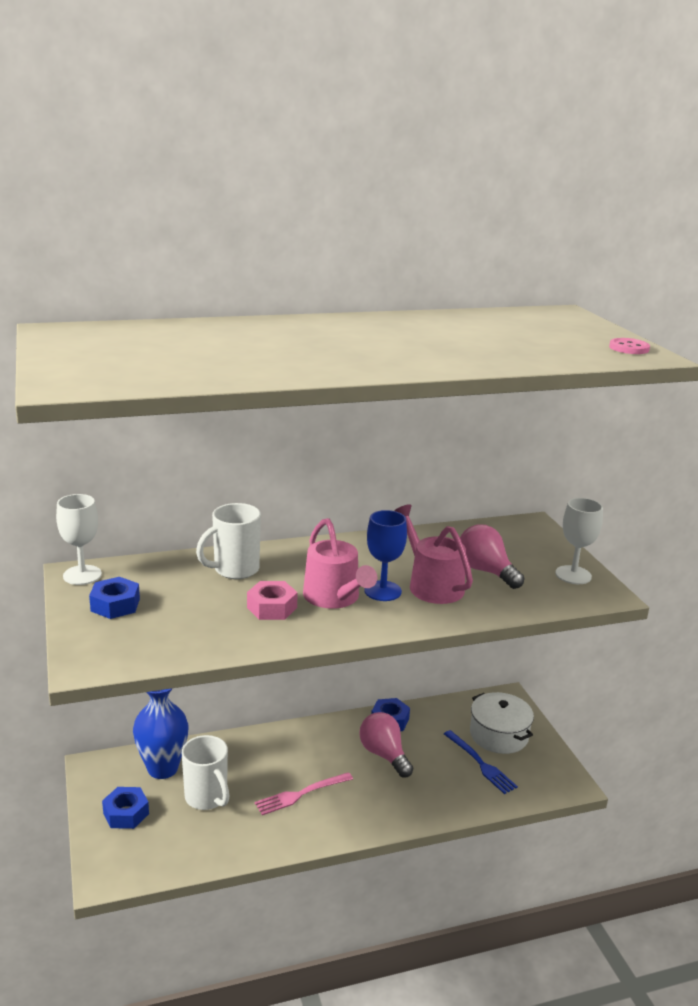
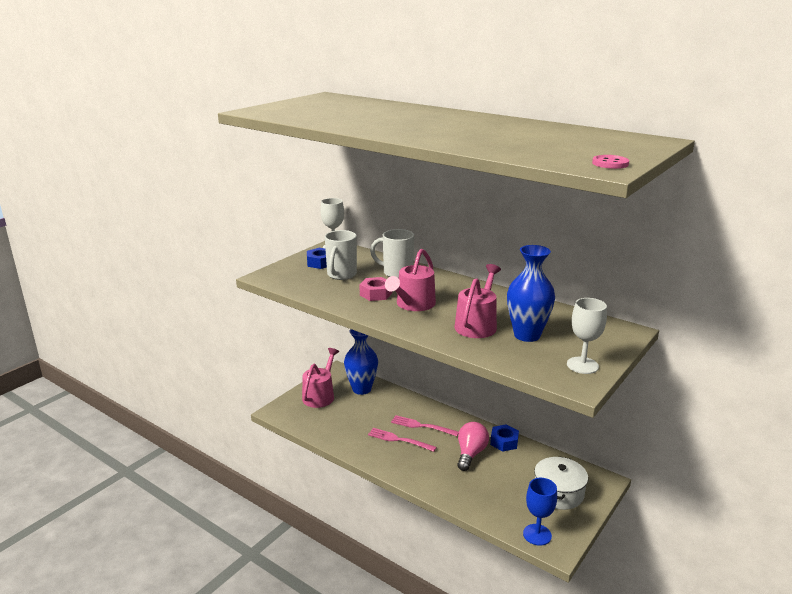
camera: 55 degrees right, 0 degrees up
(126, 813) = (320, 395): blue nut -> pink watering can
(207, 798) = (358, 412): white mug -> white mug (341, 275)
(296, 762) = (421, 426): none -> pink fork
(383, 591) = (444, 314): blue goblet -> blue goblet (537, 534)
(481, 764) = (518, 497): blue fork -> none
(486, 571) = (527, 335): pink light bulb -> blue vase

